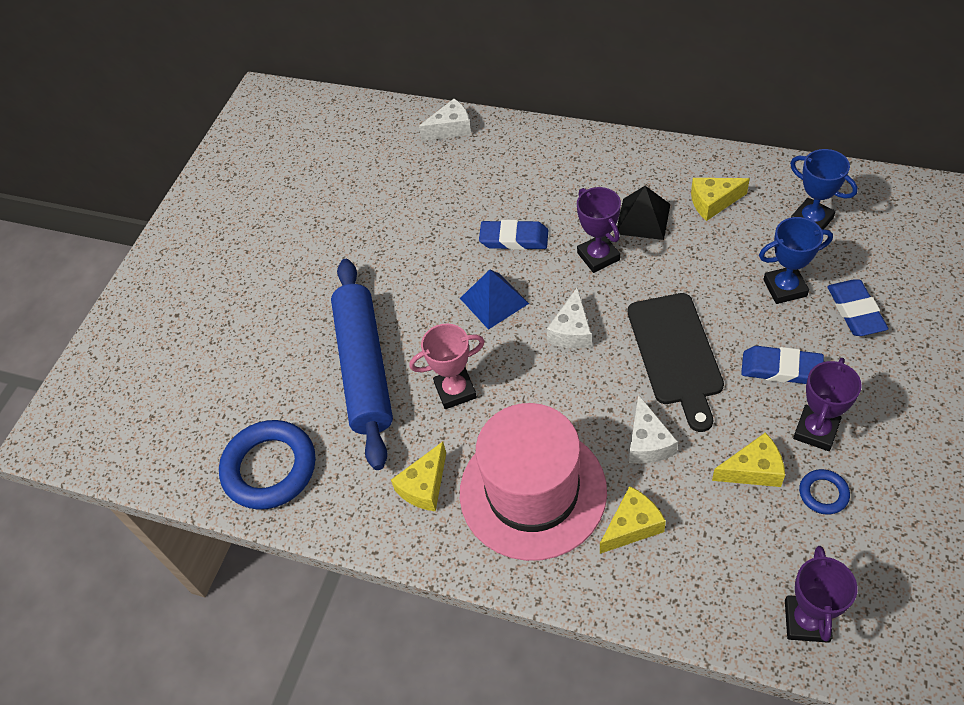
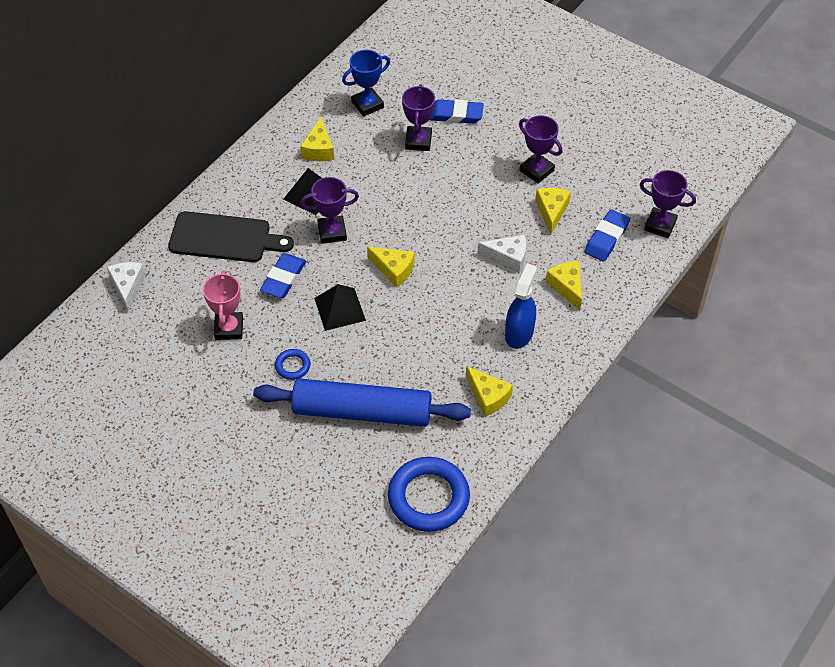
camera: 80 degrees left, 0 degrees up
(455, 390) = (413, 356): pink trophy -> pink trophy (229, 328)
(494, 301) = (339, 309): blue pyramid -> black pyramid
(532, 491) = (519, 333): pink hat -> blue spray bottle
(571, 331) = (394, 270): white cheese -> yellow cheese
(676, 354) = (444, 218): black cutting board -> black cutting board (225, 238)
(781, 368) = (482, 169): blue eraser -> blue eraser (606, 238)
(785, 288) = (418, 141): blue trophy -> purple trophy
(823, 493) = (582, 185): blue ring -> blue ring (292, 366)

